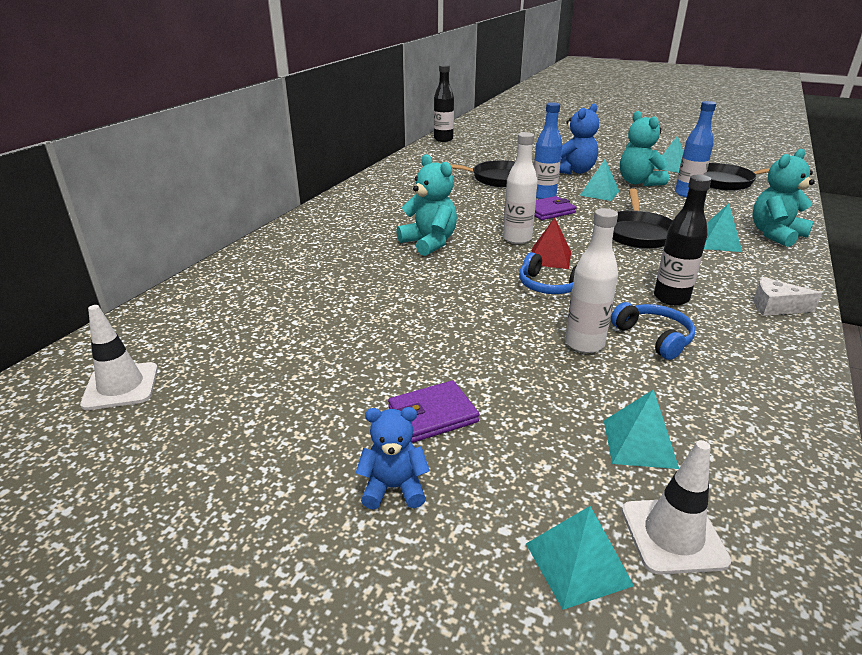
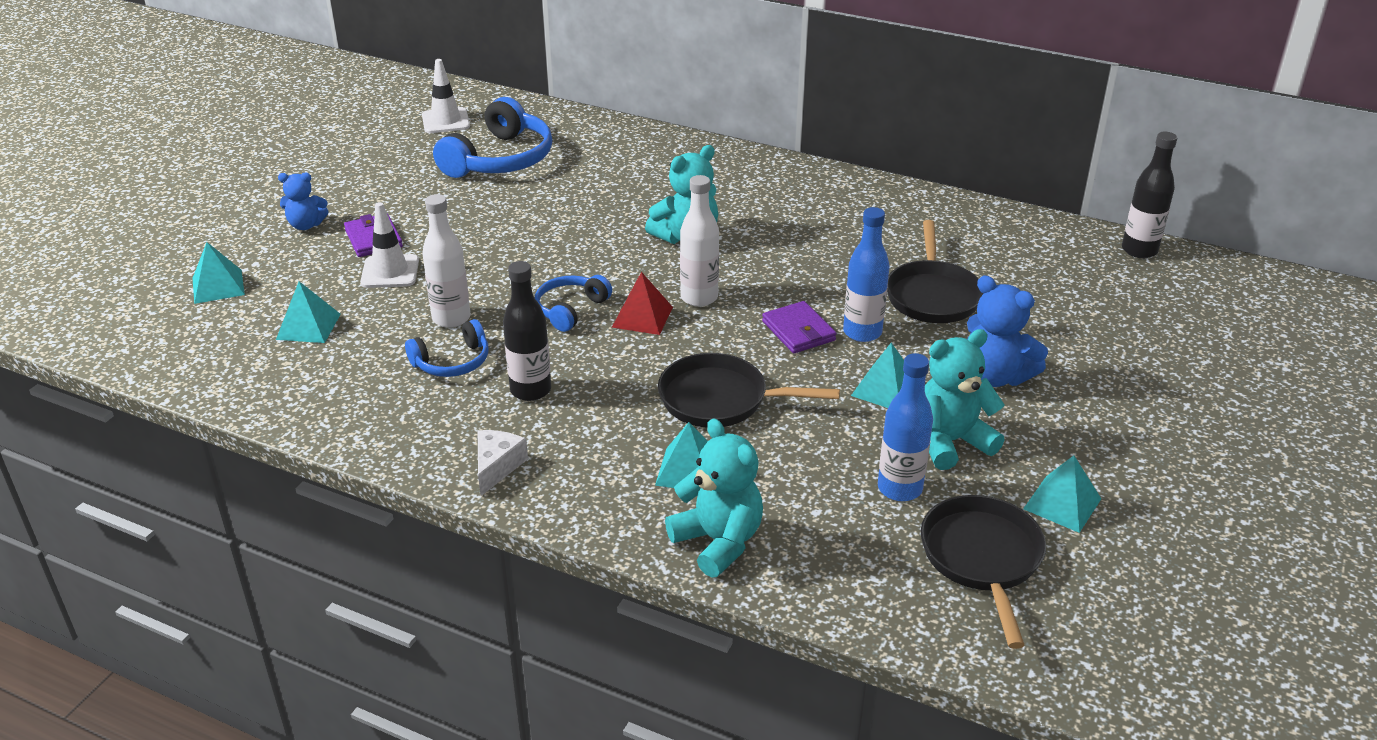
camera: 90 degrees right, 5 degrees up
(254, 337) = (500, 159): none -> blue headphones
(394, 488) = (306, 225): blue teddy bear -> blue teddy bear turned 90 degrees clockwise
(673, 535) = (221, 324): white traffic cone -> white traffic cone (390, 272)

